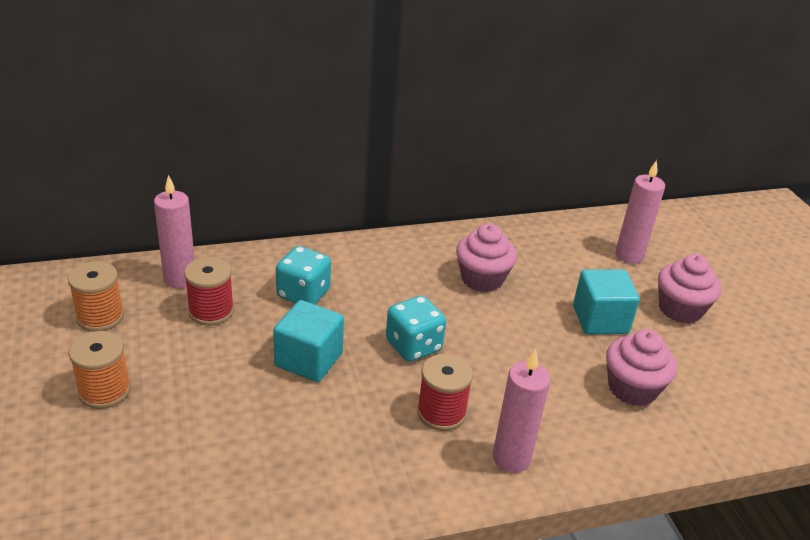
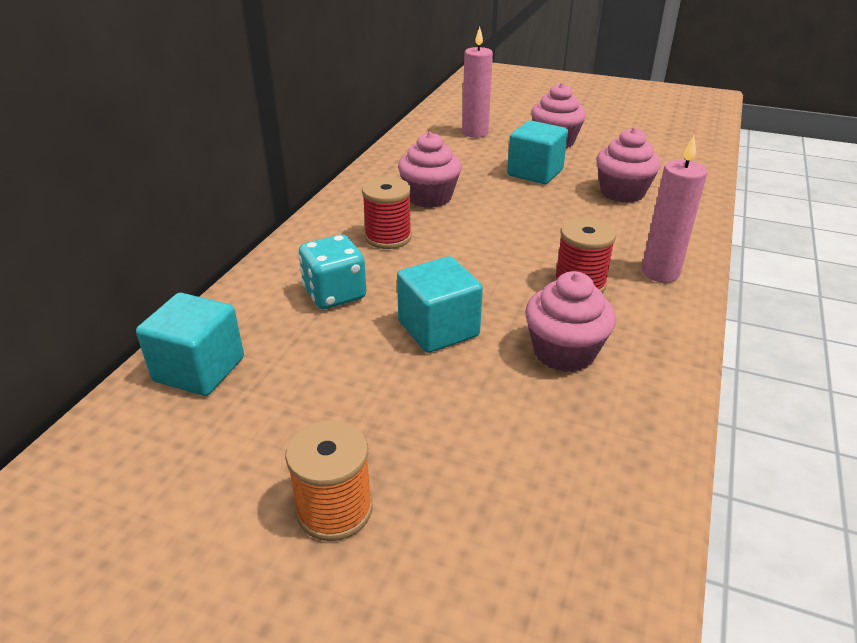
camera: 50 degrees left, 0 degrees up
(100, 317) = (184, 465): orange spool -> none
(180, 279) = (199, 369): pink candle -> turquoise cube
(211, 311) = (287, 366): red spool -> red spool (388, 237)
(338, 436) = (564, 352): none -> pink cupcake
(413, 346) = (480, 263): turquoise dice -> none

